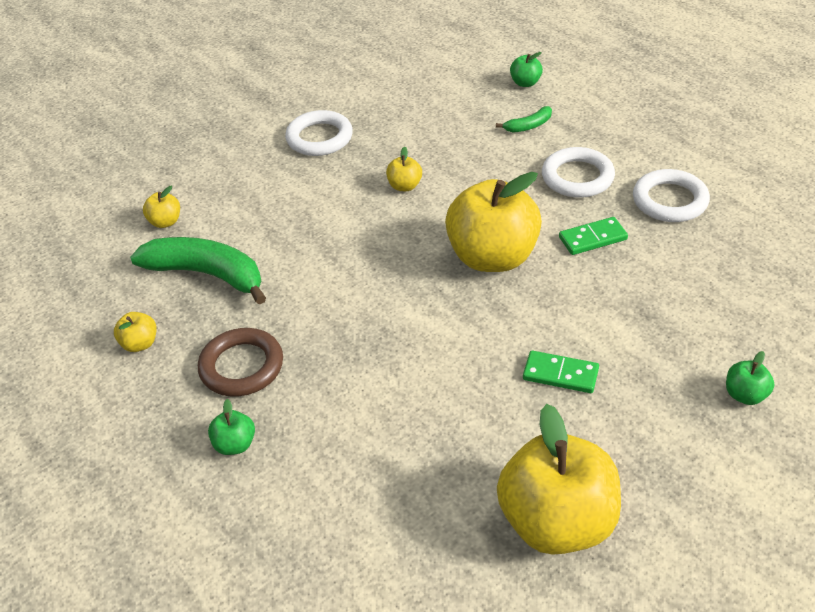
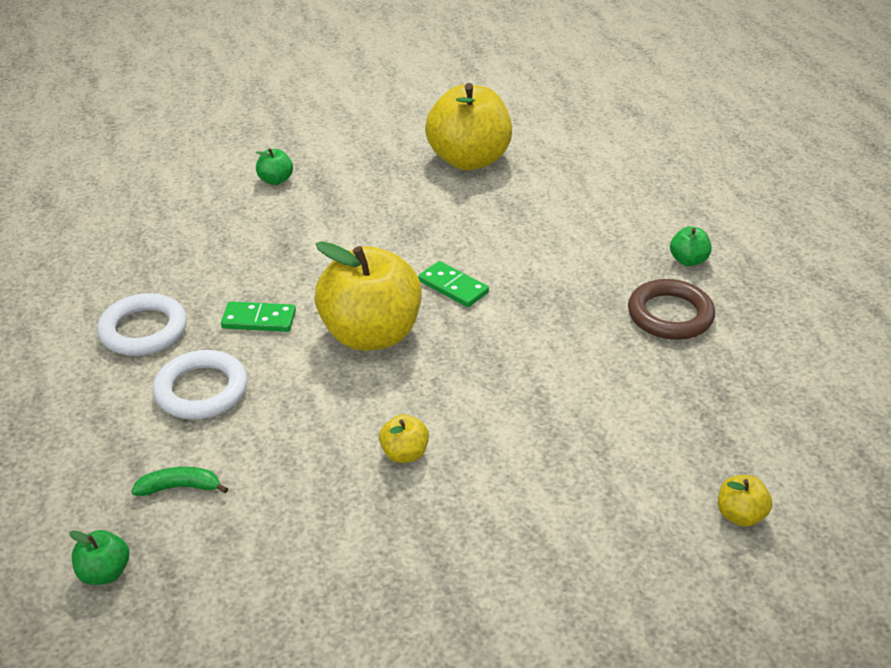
camera: 160 degrees left, 5 degrees down
(140, 344) = (775, 367): yellow apple -> none
(207, 274) = (691, 420): green banana -> none
(319, 138) = (475, 587): white ring -> none
(560, 374) = (394, 229): green domino -> green domino (453, 287)

